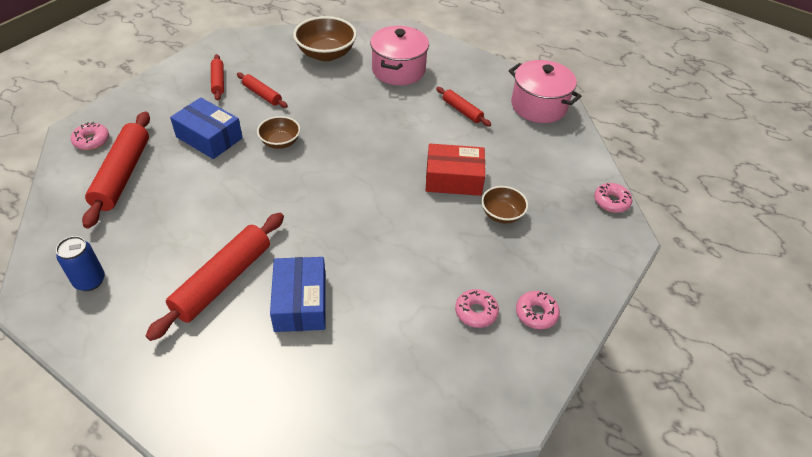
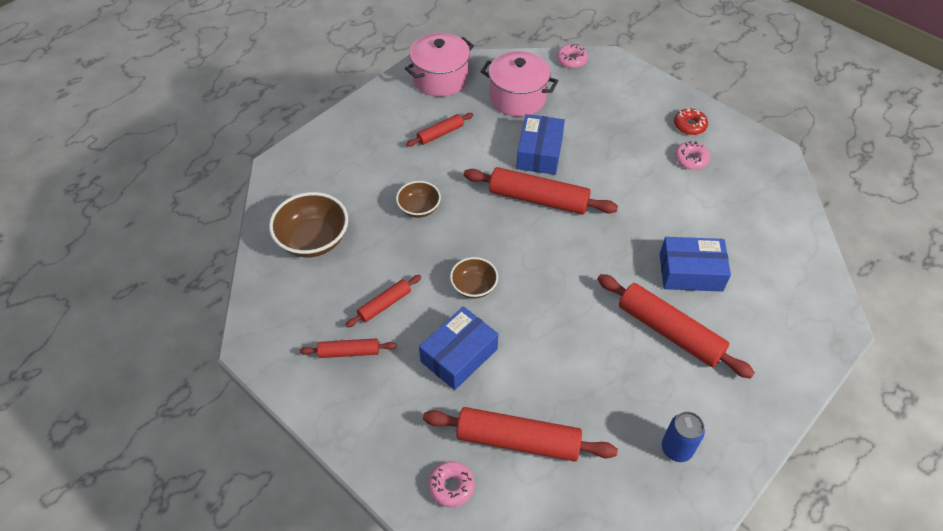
camera: 80 degrees left, 5 degrees up
(389, 180) = (538, 199): none -> red rolling pin
(398, 70) = (360, 176): pink pot -> pink pot (517, 98)
(453, 179) = (539, 153): red box -> blue box
(502, 214) = (585, 128): brown bowl -> brown bowl (419, 208)
(536, 313) = (689, 125): pink donut -> red donut

